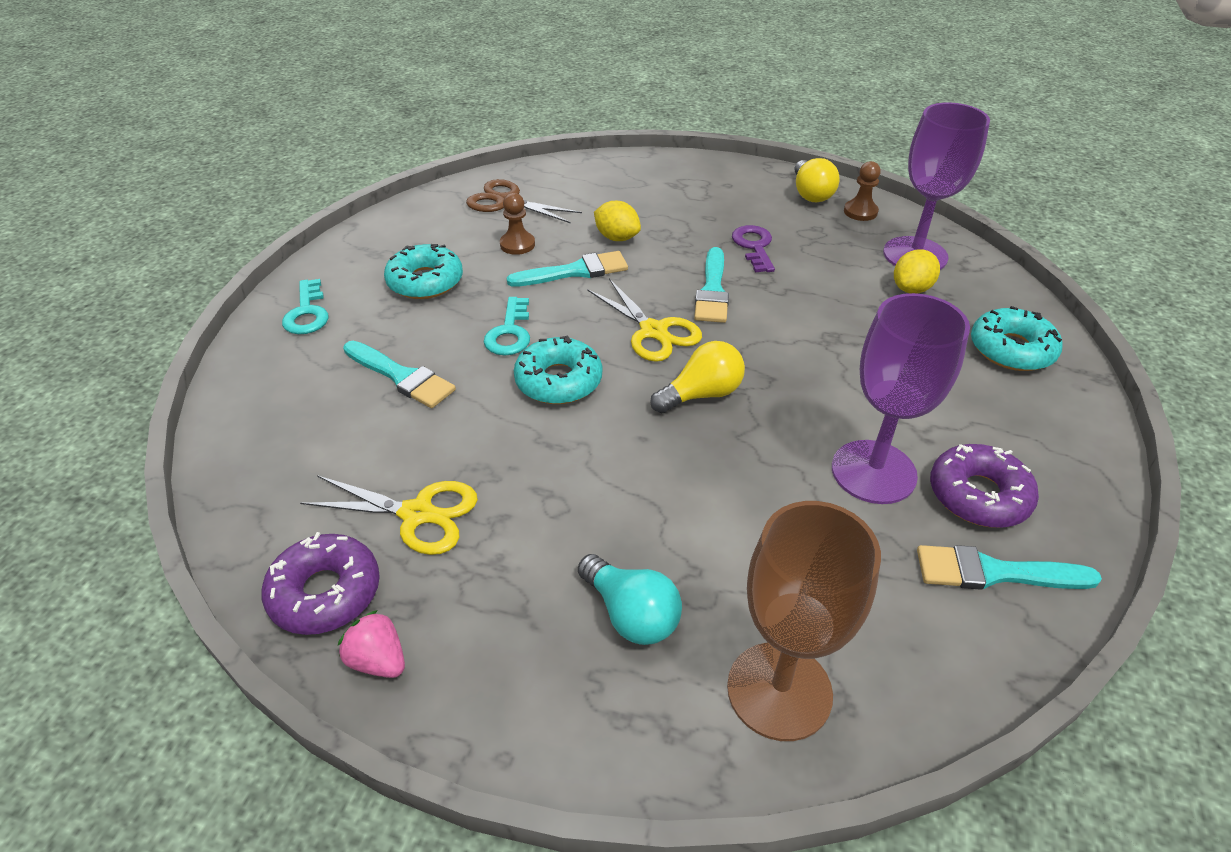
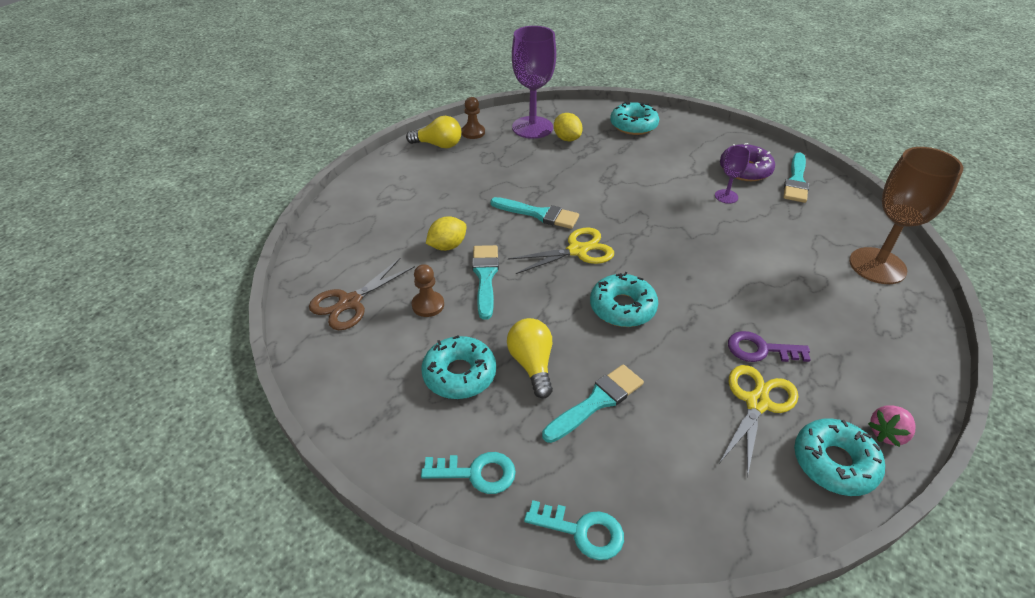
camera: 75 degrees left, 0 degrees up
(325, 592) = (834, 463): purple donut -> turquoise donut
(510, 333) = (556, 326): turquoise key -> turquoise key (582, 531)
(631, 614) = (835, 309): turquoise light bulb -> none
(701, 394) = (650, 243): yellow light bulb -> yellow light bulb (532, 364)
(754, 246) = (493, 184): purple key -> purple key (760, 349)
(873, 472) = (726, 196): purple goblet -> purple goblet, size x0.48

